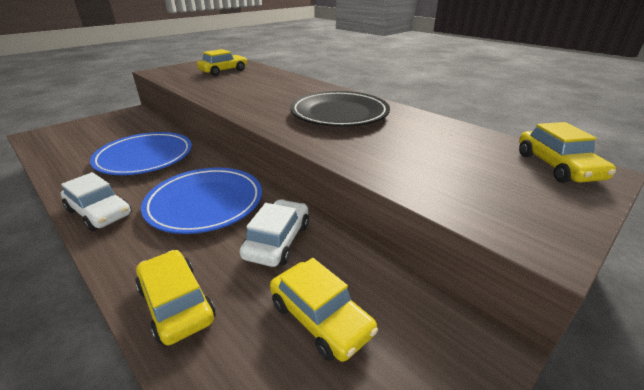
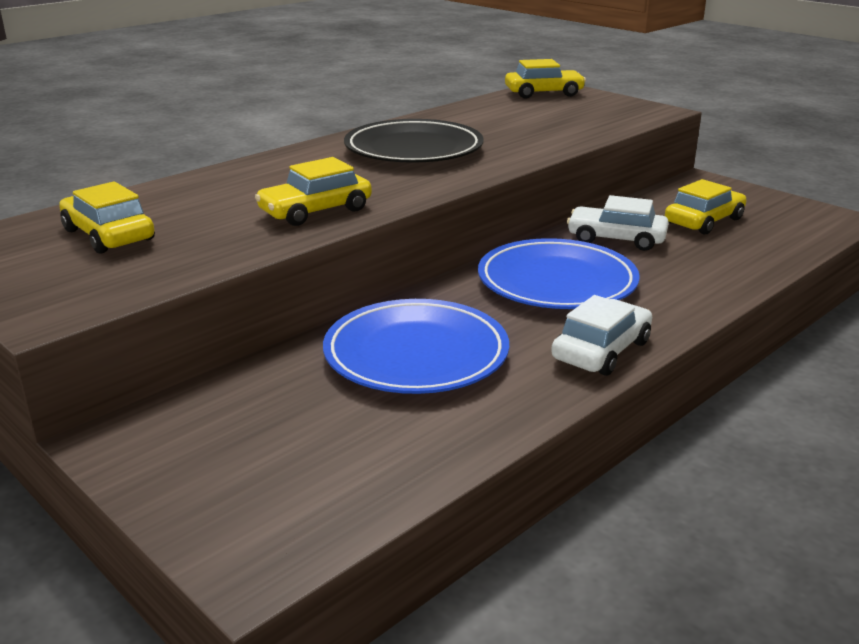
camera: 90 degrees left, 5 degrees down
(176, 303) = (724, 273): yellow car -> yellow car (315, 211)

